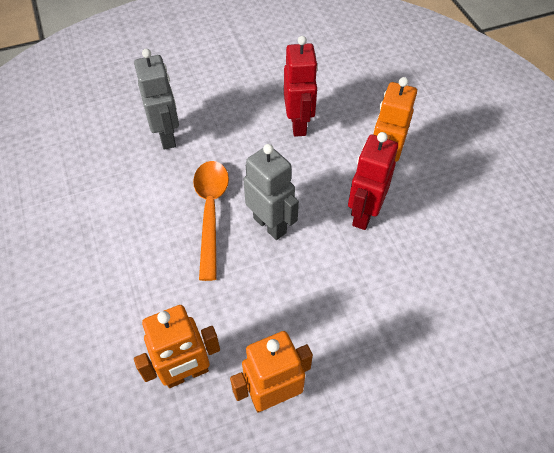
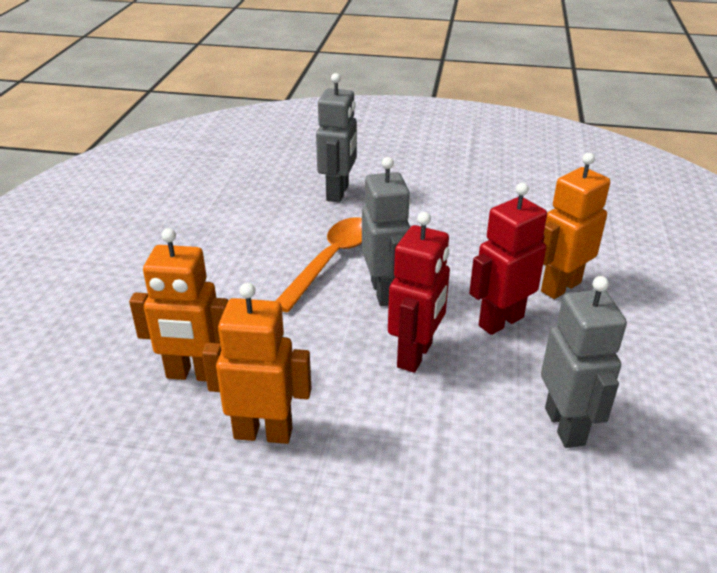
camera: 30 degrees right, 20 degrees down
(298, 124) = (485, 225): red robot -> red robot (415, 355)
(451, 284) = (565, 426): none -> grey robot

